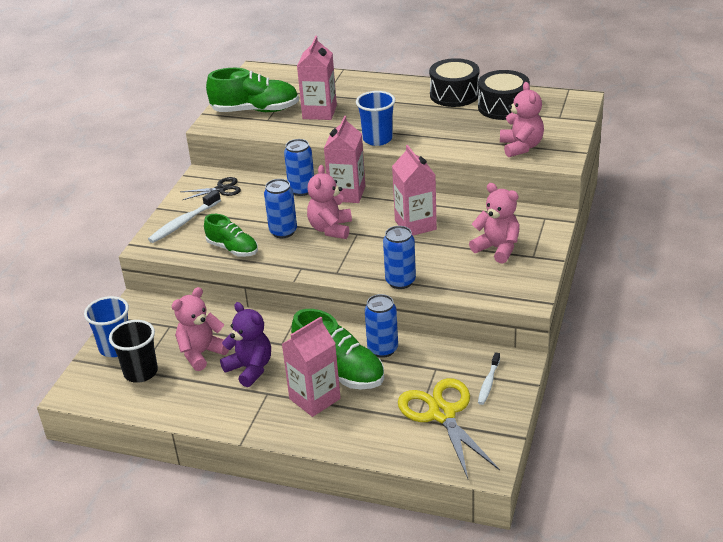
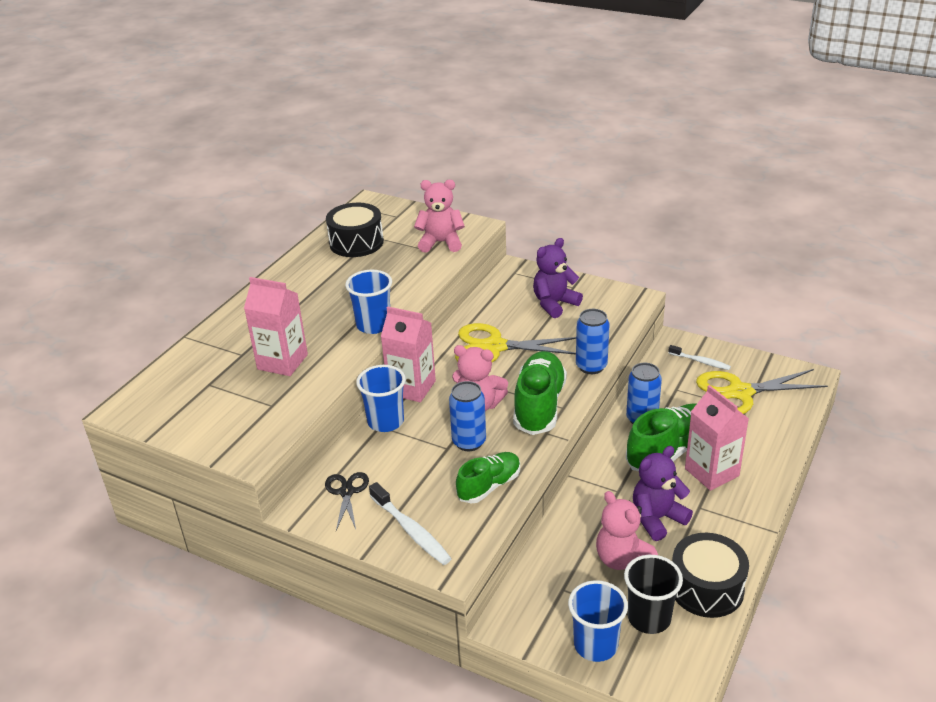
camera: 80 degrees left, 0 degrees up
(255, 110) = (240, 414): green shoe -> green shoe (539, 406)
(302, 190) = (385, 421): blue can -> blue cup
(415, 225) = (494, 347): pink carton -> yellow scissors
(454, 94) = (309, 267): black drum -> black drum (706, 588)
(497, 248) = (554, 304): pink teddy bear -> purple teddy bear

